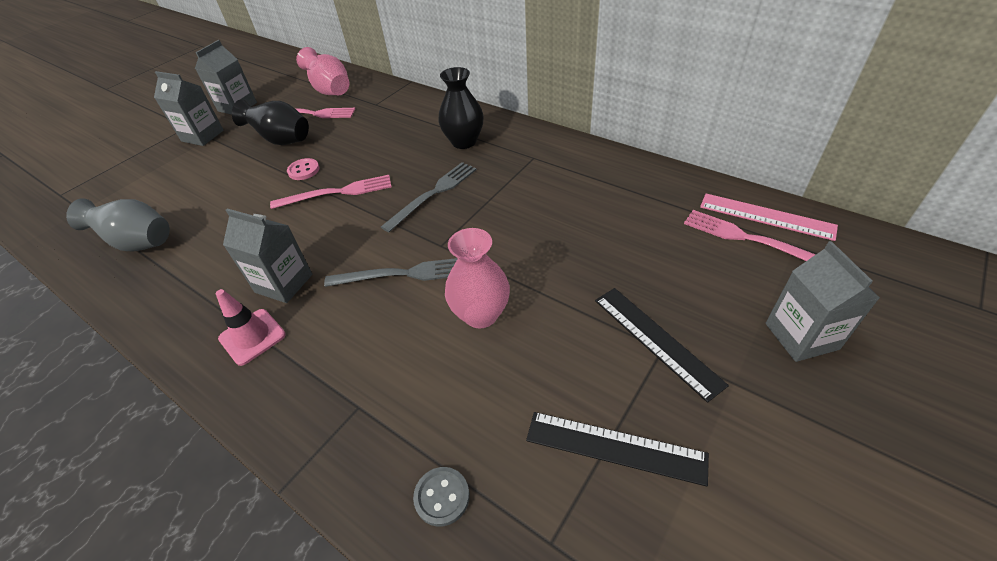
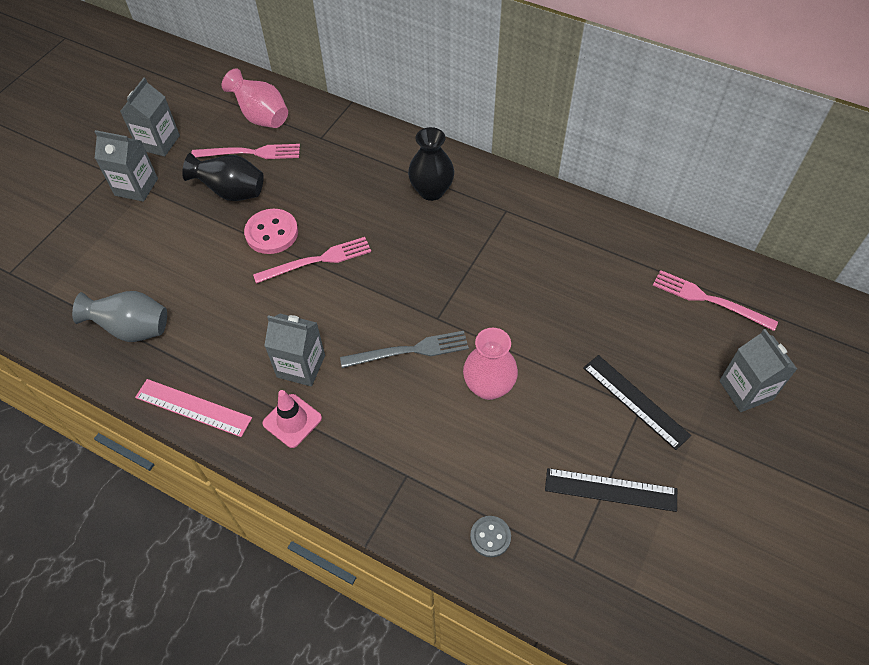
camera: 10 degrees left, 10 degrees up
(304, 170) = (272, 233): pink button -> pink button, size x1.64
(433, 194) = (416, 259): grey fork -> none
(766, 216) = (723, 274): pink ruler -> pink ruler (193, 407)

